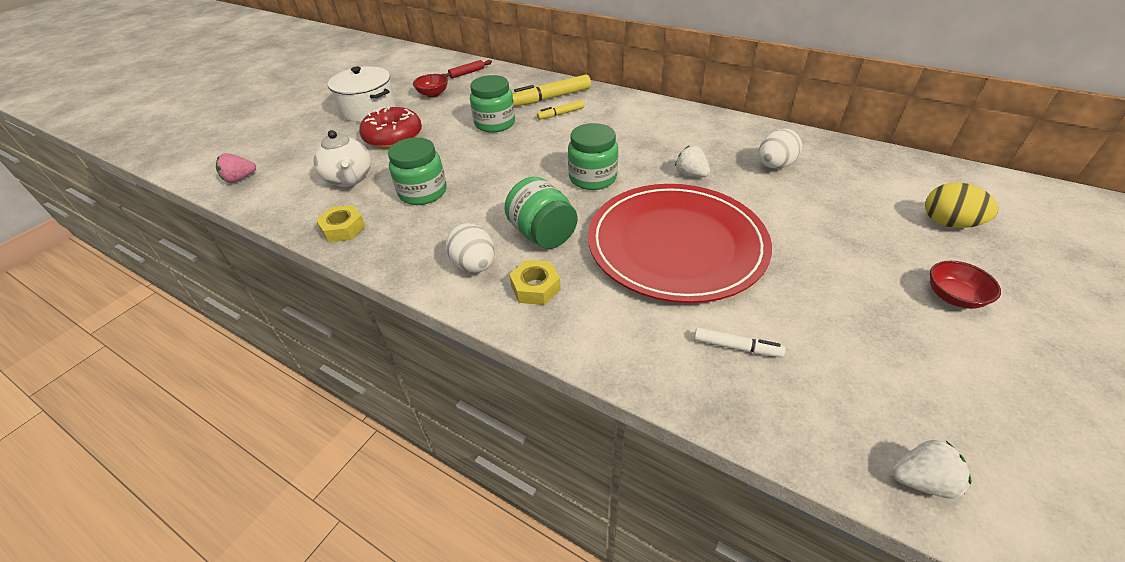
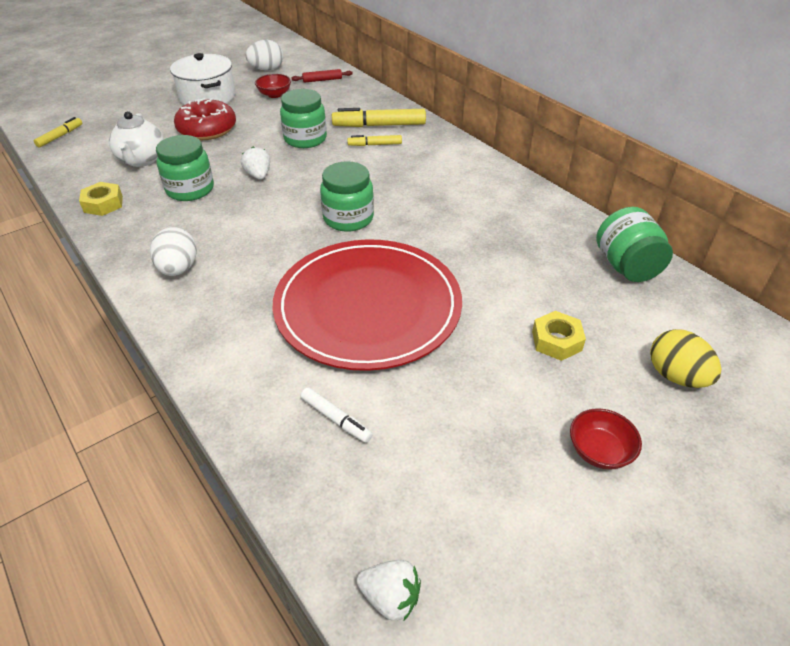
camera: 20 degrees right, 0 degrees up
(240, 179) = (60, 136): pink strawberry -> yellow marker
(535, 287) = (211, 305): yellow nut -> yellow nut (556, 341)
(542, 234) = (257, 259): green jar -> green jar (626, 266)
(690, 174) = (446, 242): white strawberry -> white strawberry (258, 175)
(774, 166) = (542, 257): white egg -> white egg (267, 69)

